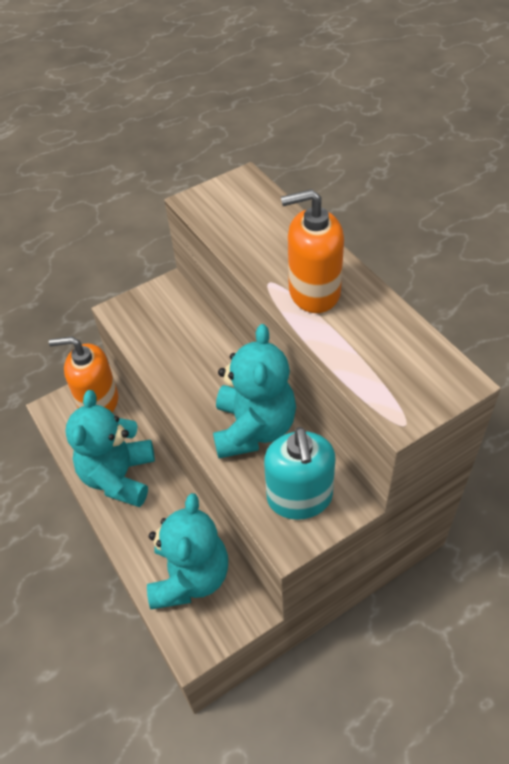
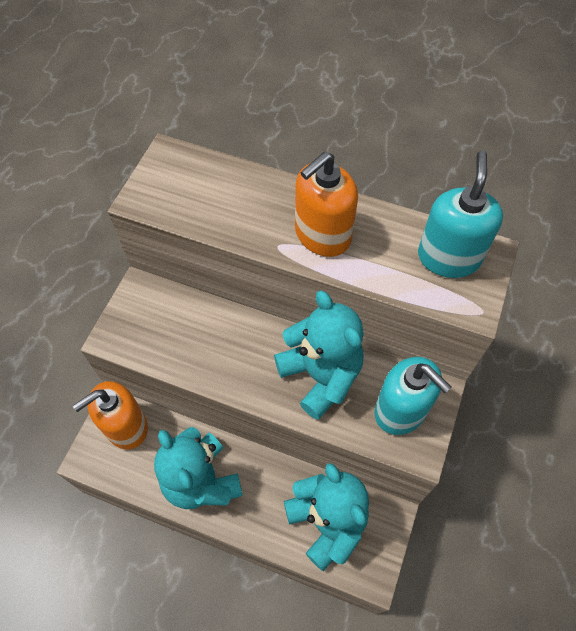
camera: 40 degrees left, 10 degrees up
(413, 364) = (448, 257): none -> turquoise soap dispenser

